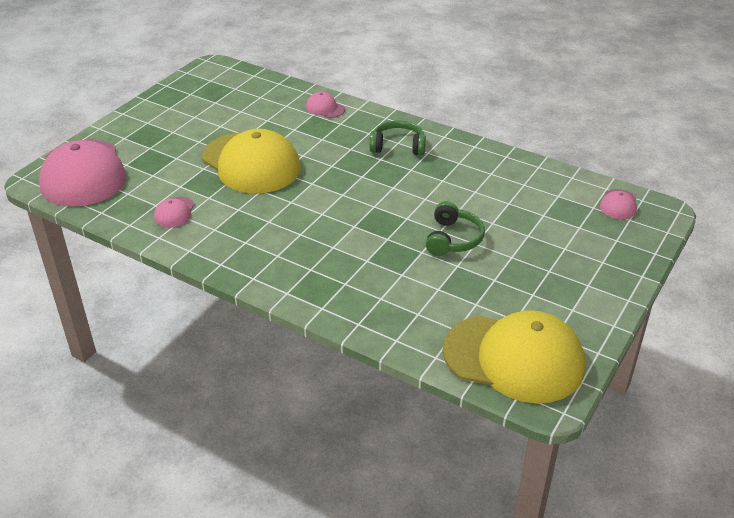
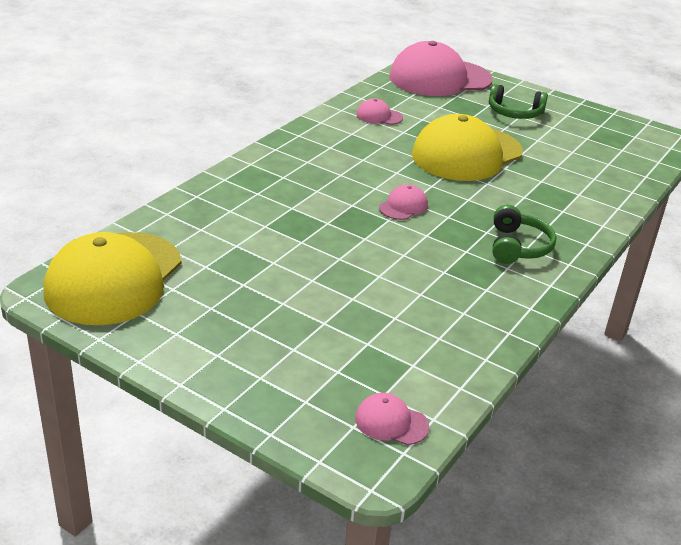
camera: 90 degrees right, 5 degrees down
(325, 108) = (596, 203): pink cap -> pink cap (403, 206)
(453, 239) = (322, 265): green headphones -> green headphones (514, 113)

